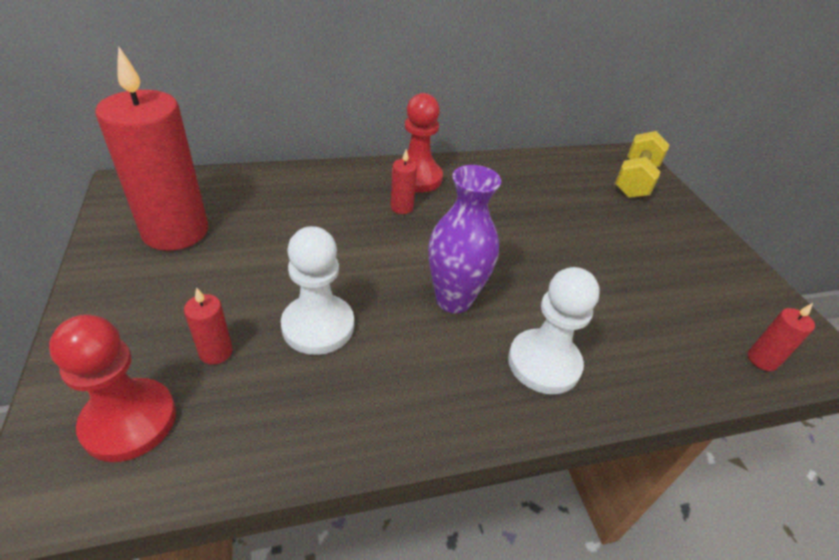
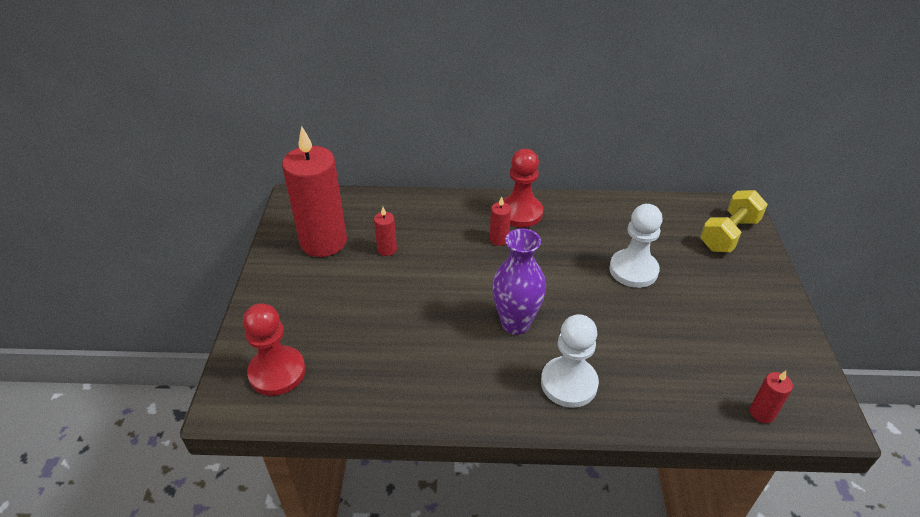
camera: 20 degrees right, 0 degrees up
(216, 352) = (336, 336): red candle -> red candle (387, 249)
(318, 326) = (408, 328): white pawn -> white pawn (633, 270)

